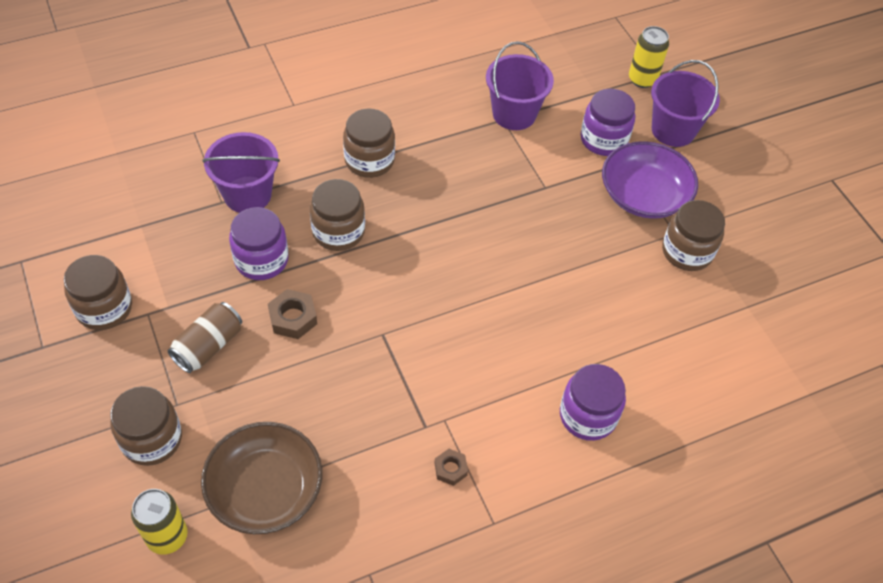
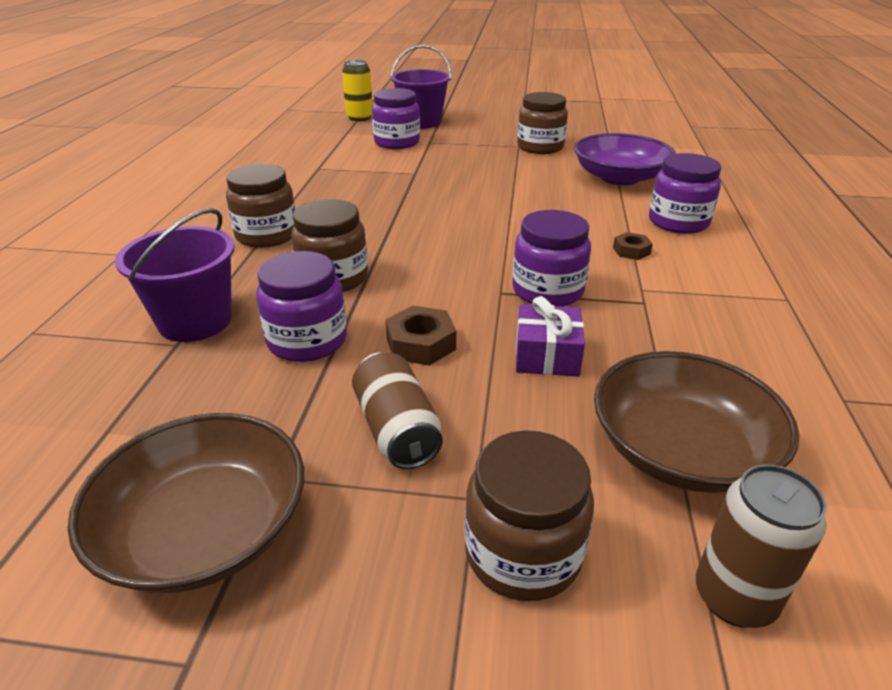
camera: 55 degrees left, 20 degrees down
(104, 308) = (205, 529): brown jar -> brown bowl
(167, 536) = (734, 597): yellow can -> brown can
(320, 390) = (547, 355): none -> purple gift
(402, 361) = (547, 291): none -> purple jar
(450, 469) = (708, 303): brown nut -> brown nut (631, 251)
(514, 114) = (319, 163): purple bucket -> none
(644, 195) = (469, 145): purple bowl -> purple bowl (619, 177)

